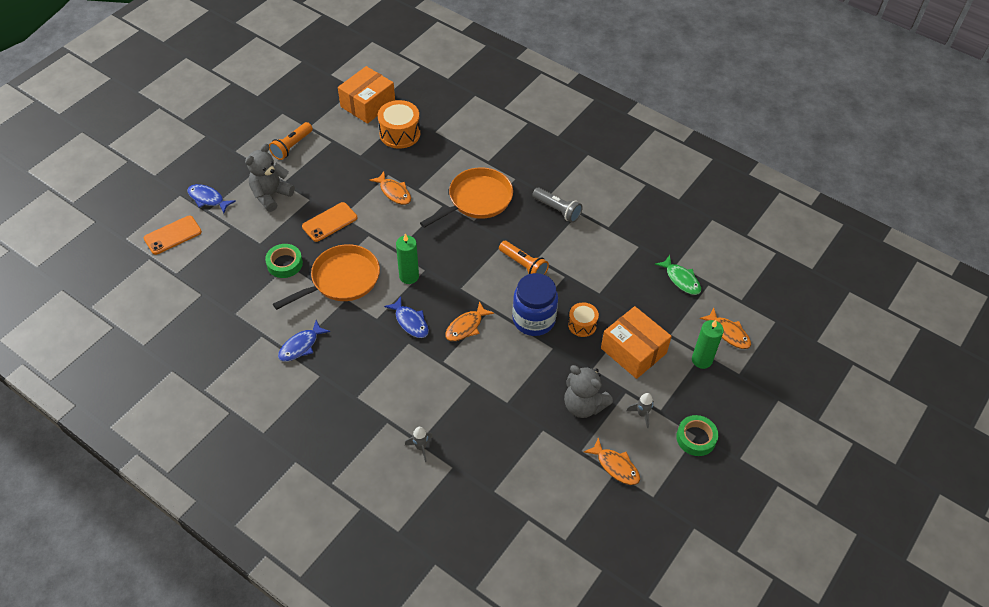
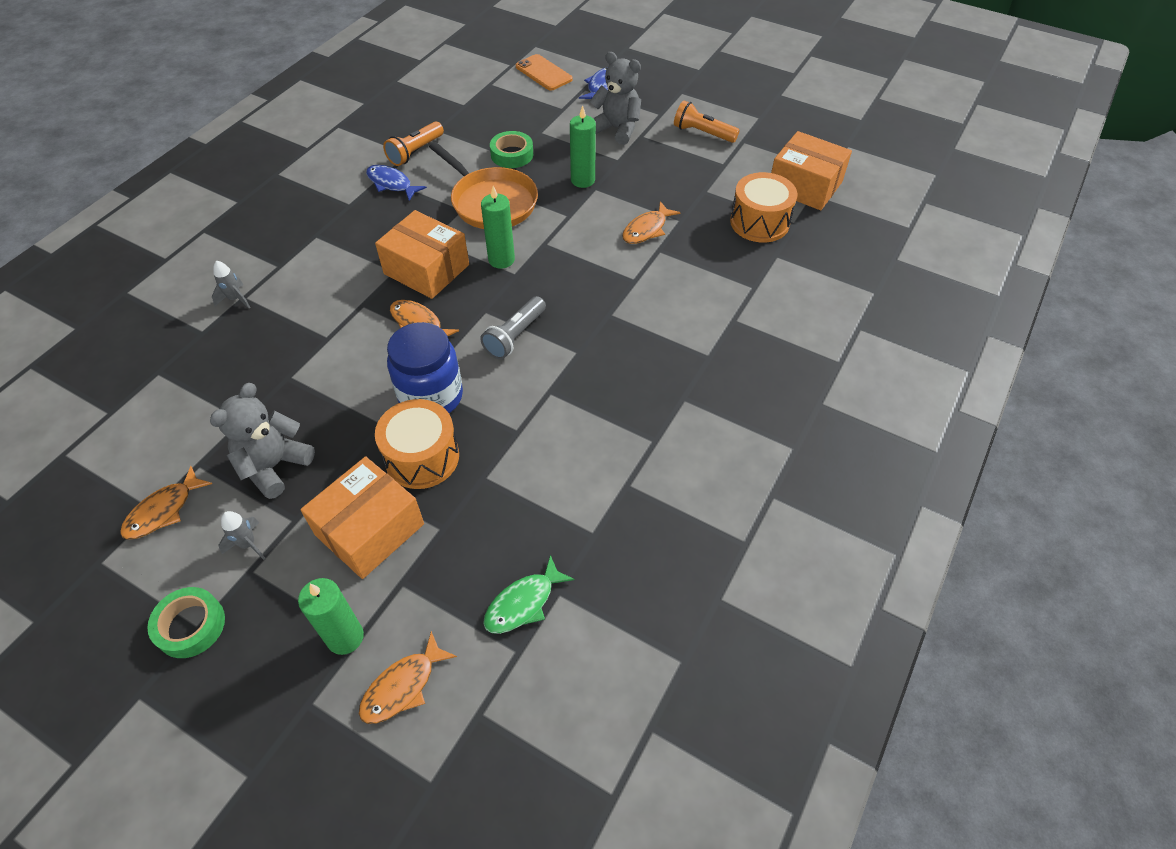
camera: 85 degrees right, 0 degrees up
(329, 222) = (583, 180): orange phone -> green candle
(410, 322) = (426, 269): blue fish -> orange box
(476, 200) = (651, 314): orange pan -> none
(524, 265) = (533, 378): orange flashlight -> orange flashlight (415, 152)
(557, 210) = (653, 412): grey flashlight -> grey flashlight (515, 336)
(582, 325) = (422, 457): orange drum -> orange drum, size x1.63

